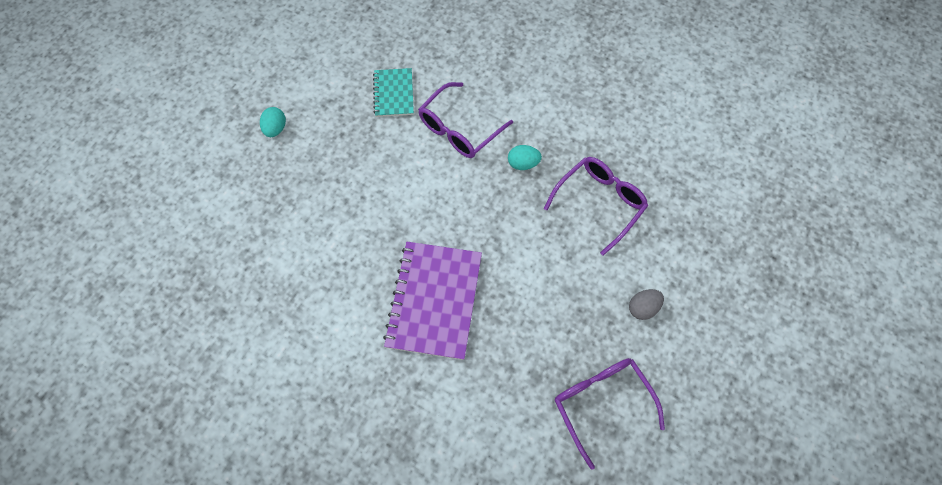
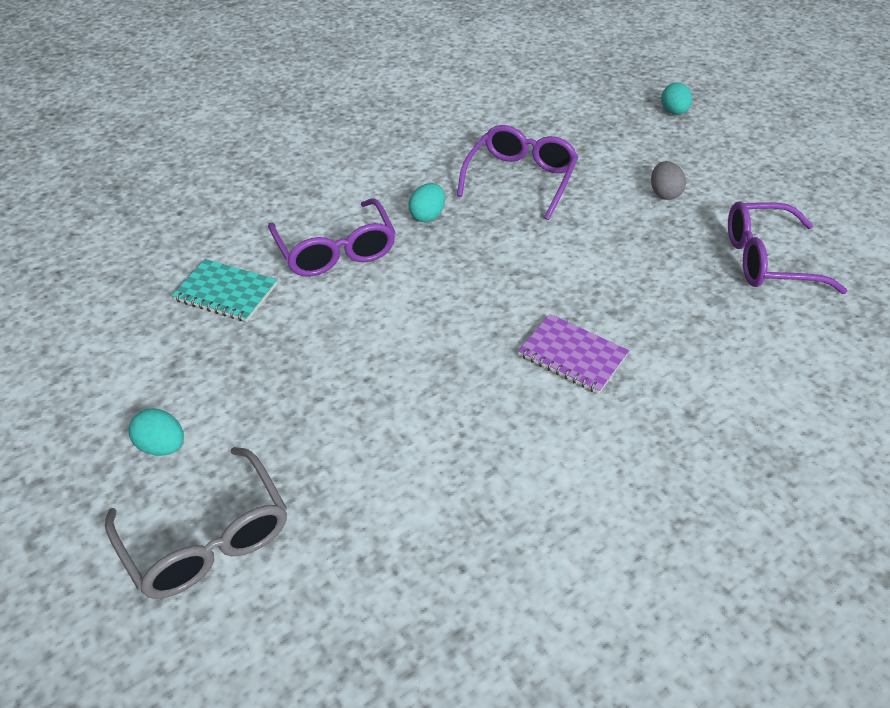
camera: 65 degrees left, 20 degrees down
(232, 178) = (206, 537): none -> grey glasses
(434, 301) = (572, 355): purple notebook -> purple notebook, size x0.55
(599, 203) = (520, 179): purple glasses -> purple glasses turned 45 degrees clockwise
(768, 283) = (673, 112): none -> turquoise egg

